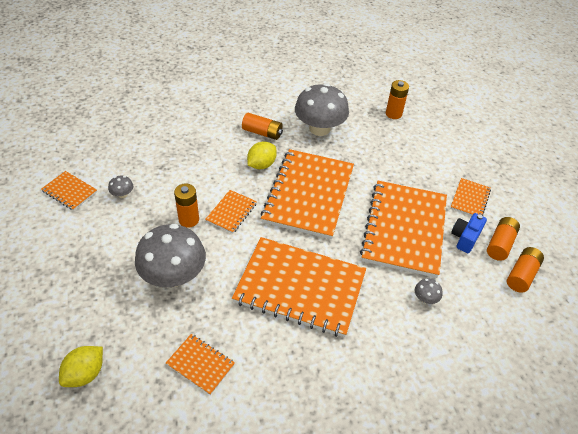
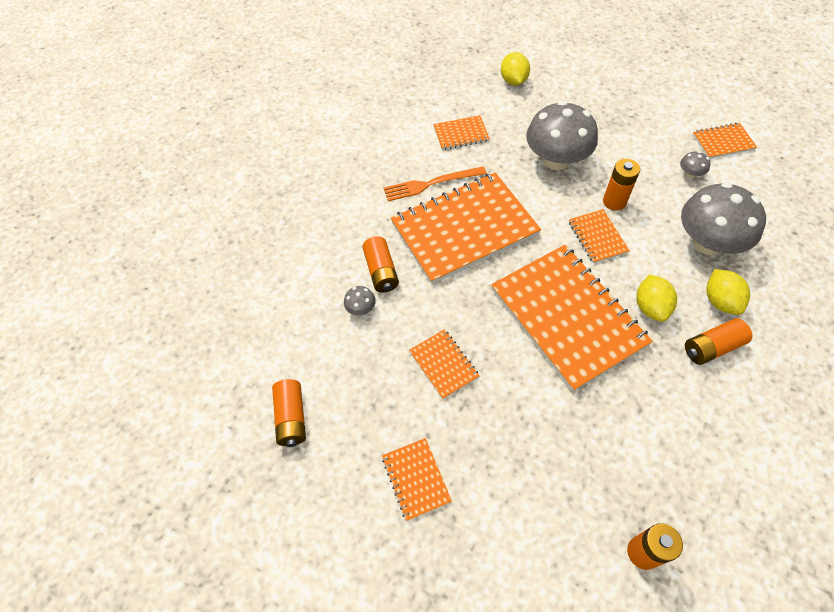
camera: 140 degrees right, 10 degrees up
(226, 141) = (720, 301): none -> yellow lemon
(279, 342) = (431, 184): none -> orange fork
(319, 128) = (676, 419): grey mushroom -> grey mushroom (707, 242)
(404, 229) = (443, 364): orange notebook -> orange notebook, size x0.44
(465, 238) = (378, 412): blue camera -> none
(500, 244) = (338, 440): orange battery -> orange battery (381, 271)

